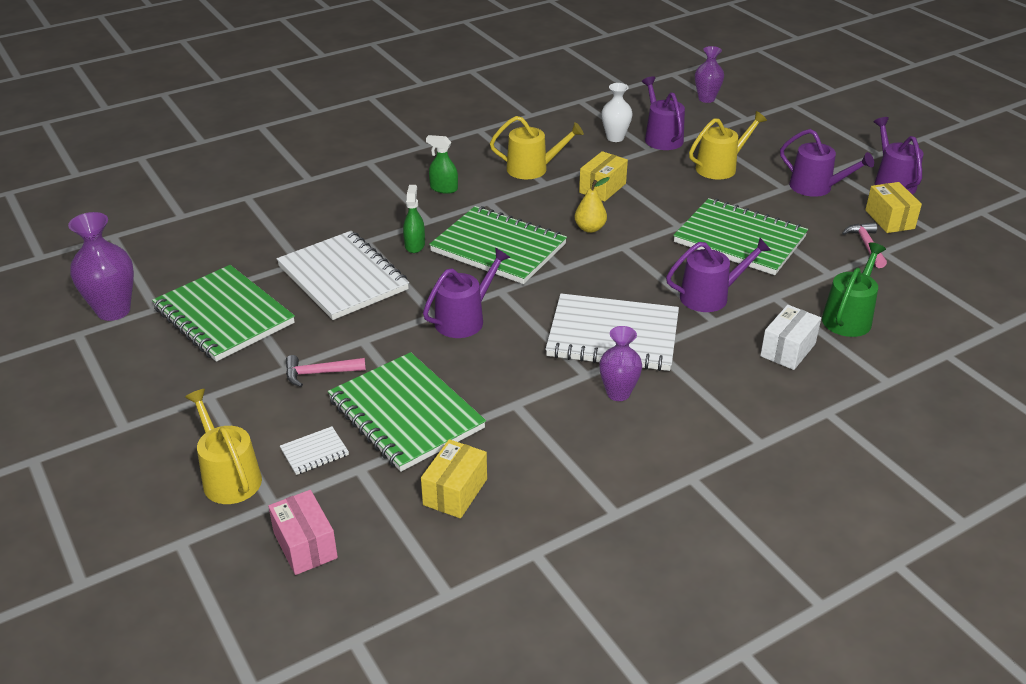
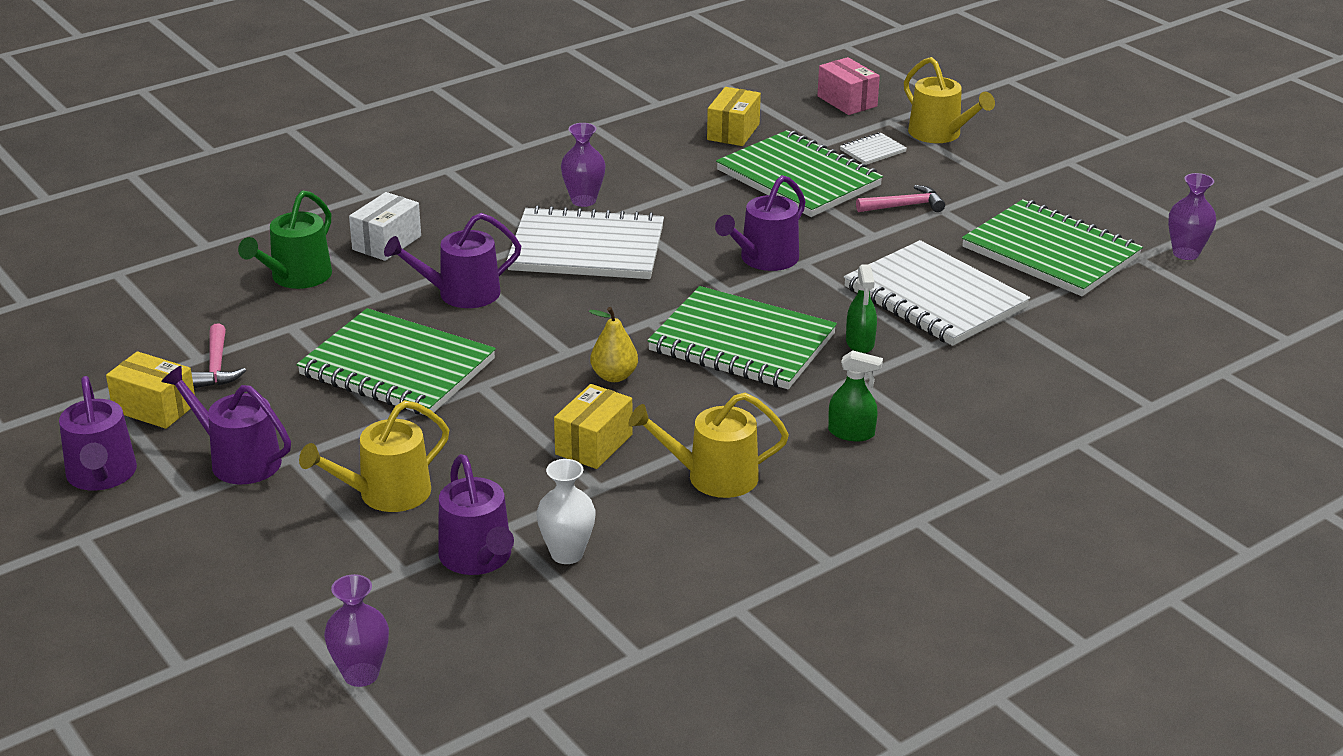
camera: 175 degrees right, 5 degrees down
(113, 310) = (1185, 253): purple vase -> purple vase, size x0.66
(889, 219) = (154, 408): yellow box -> yellow box turned 45 degrees counterclockwise

